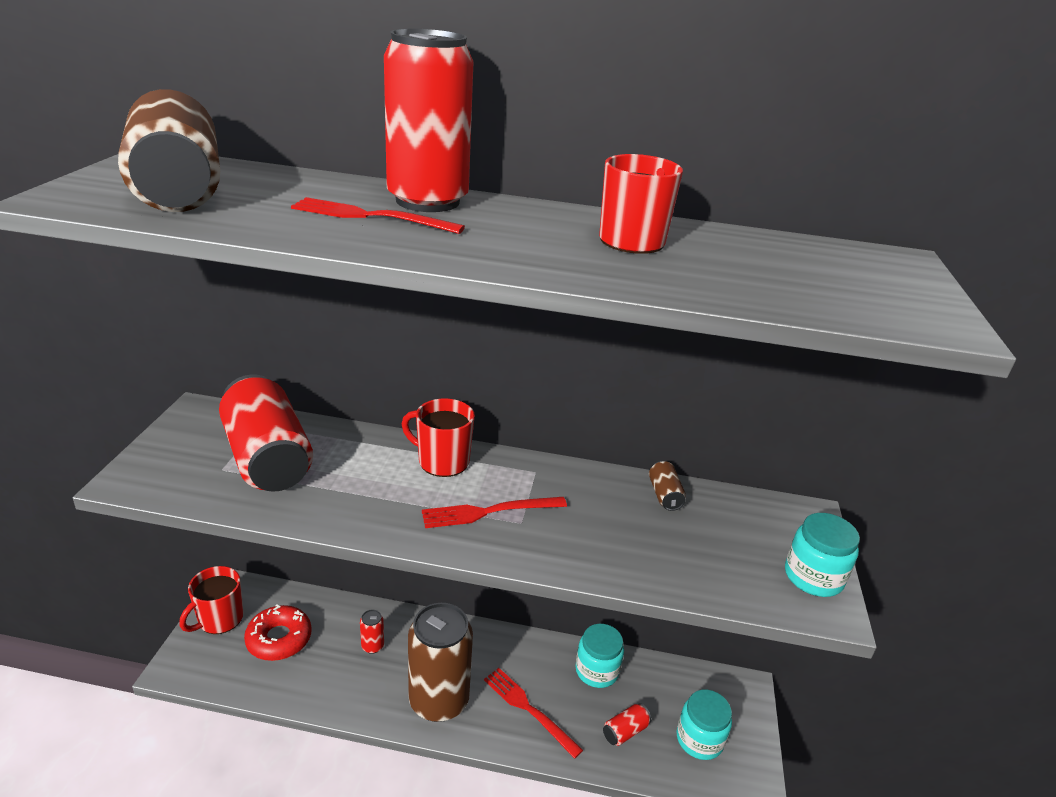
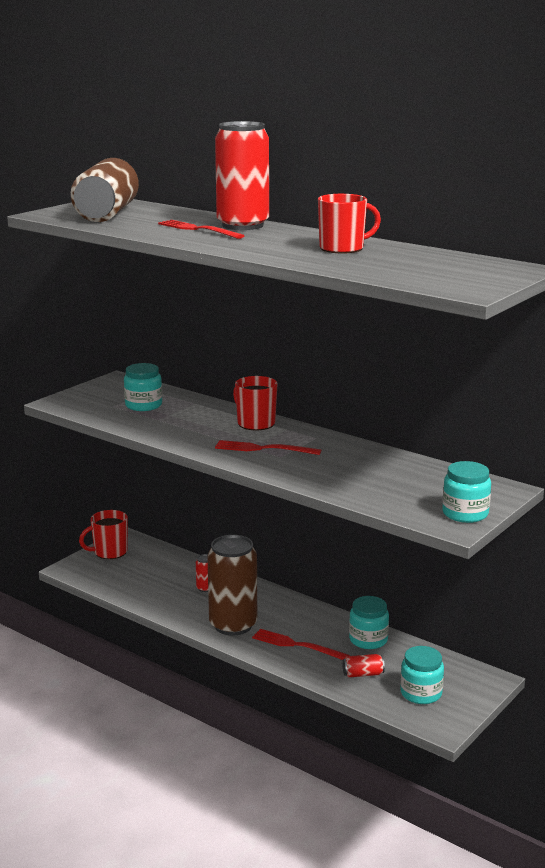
camera: 30 degrees right, 10 degrees down
(267, 458) = (143, 405): red can -> turquoise jar
(279, 639) = (143, 570): red donut -> none
(529, 709) = (296, 645): red fork -> red fork turned 45 degrees counterclockwise
(664, 495) = (400, 462): brown can -> none

